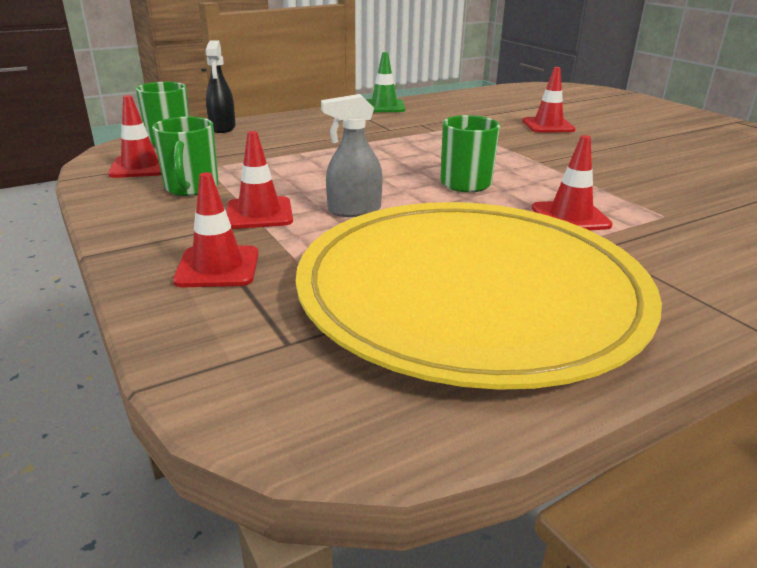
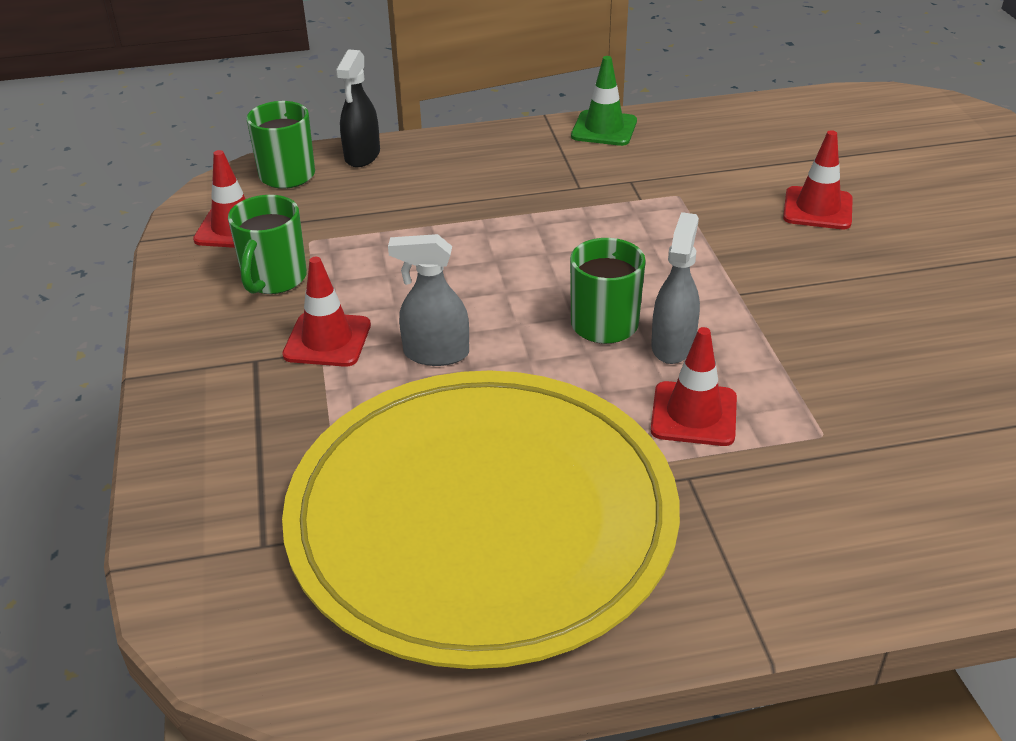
camera: 20 degrees right, 10 degrees up
(217, 267) = (245, 422): red traffic cone -> none
(521, 187) = (673, 345): none -> grey spray bottle

